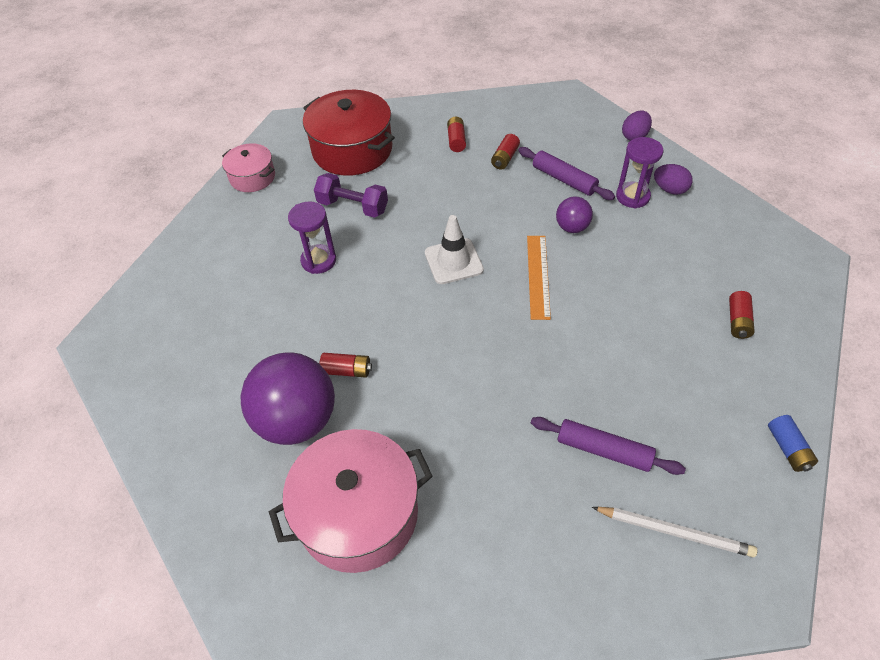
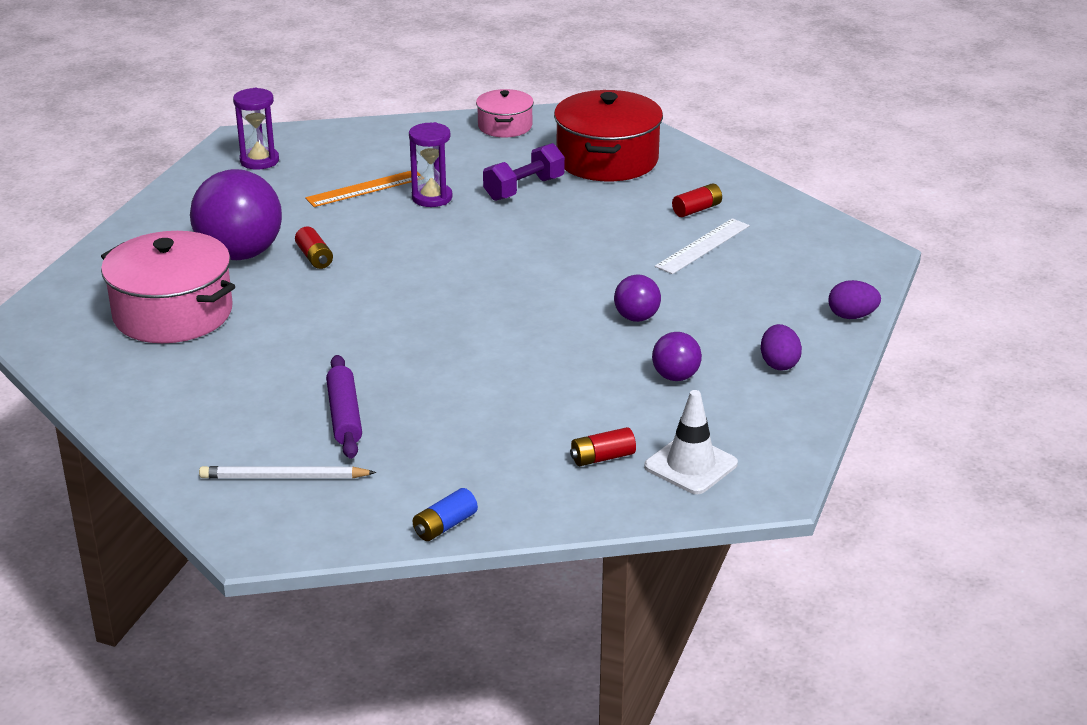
camera: 55 degrees right, 20 degrees down
(353, 206) = (524, 189): purple dumbbell -> purple dumbbell turned 60 degrees clockwise
(453, 261) = (507, 265): white traffic cone -> white traffic cone (691, 465)
(505, 158) = (703, 246): red battery -> white ruler
(538, 276) = (538, 318): orange ruler -> orange ruler (365, 188)
(564, 179) = (711, 291): purple rolling pin -> none
(632, 196) = (735, 342): purple hourglass -> purple hourglass (259, 161)
(657, 241) = (675, 376): none -> purple ball
(674, 532) = (284, 477): white pencil -> white pencil turned 105 degrees clockwise

